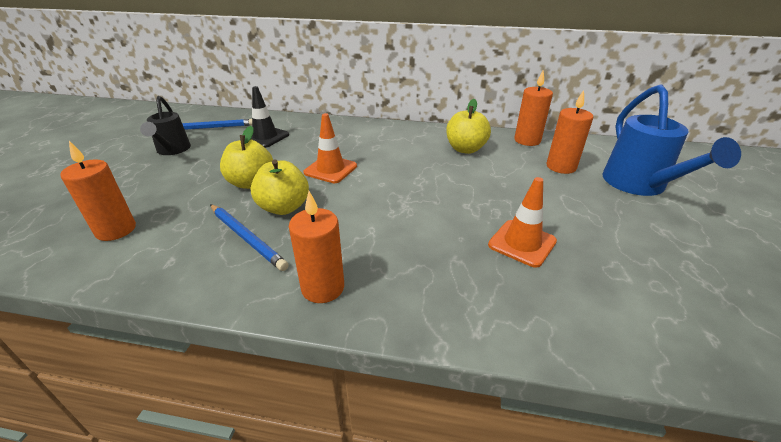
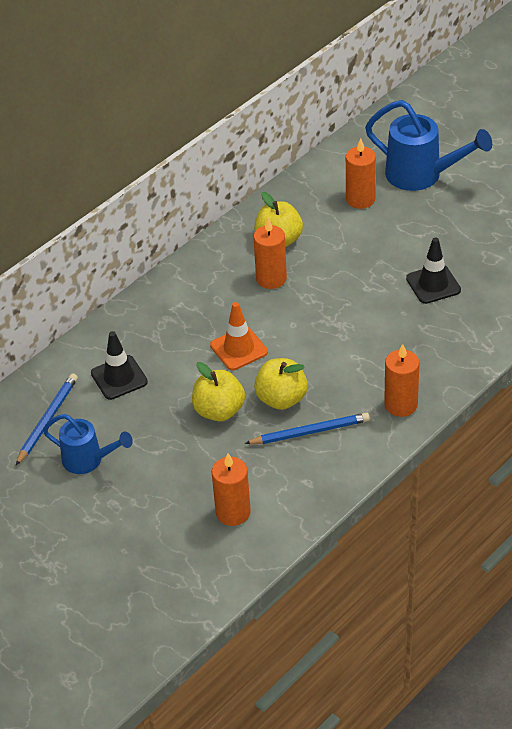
camera: 55 degrees left, 10 degrees up
(172, 150) = (88, 460): black watering can -> blue watering can
(522, 243) = (433, 284): orange traffic cone -> black traffic cone
(527, 140) = (299, 190): orange candle -> orange candle (271, 278)

